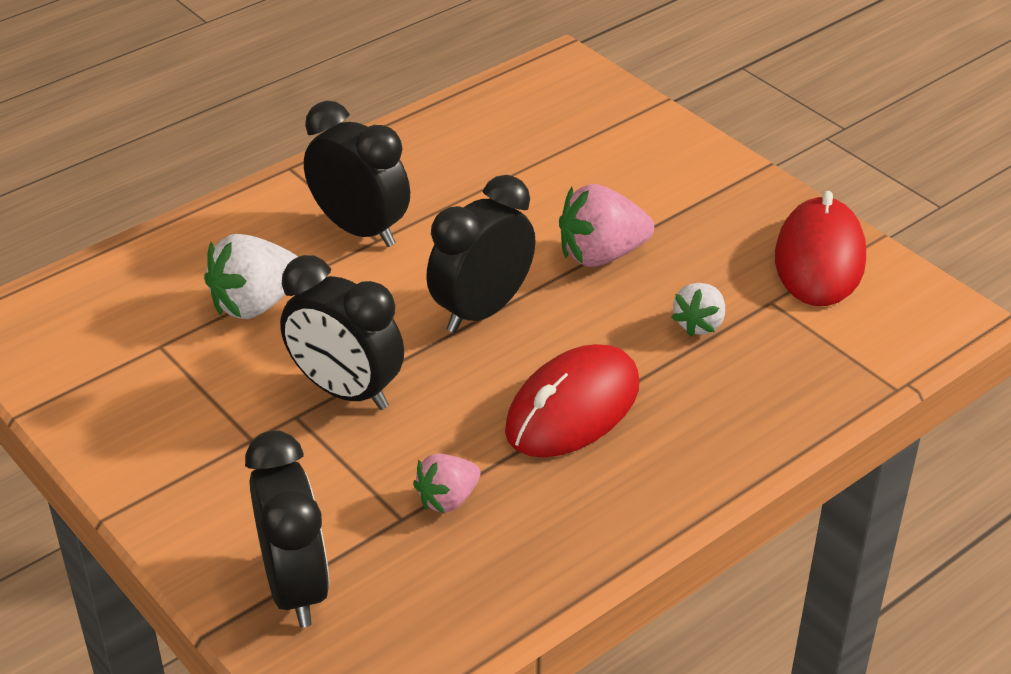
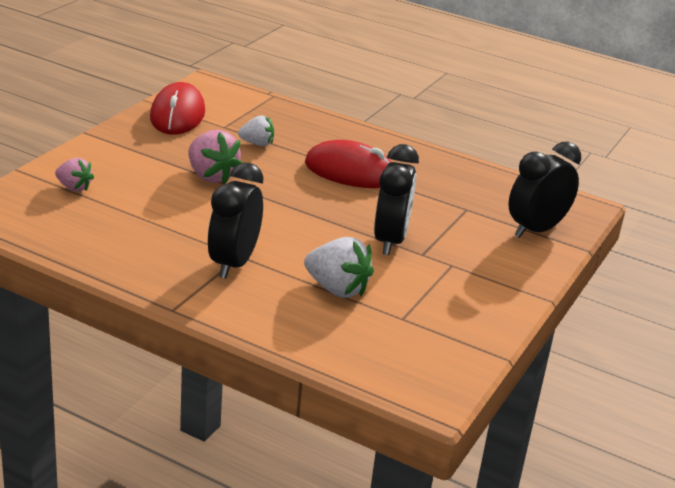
camera: 115 degrees left, 10 degrees down
(447, 499) = (443, 198): pink strawberry -> pink strawberry (74, 187)
(481, 311) = (289, 208): black clock -> none
(819, 258) = (177, 115): red mouse -> red mouse turned 75 degrees counterclockwise

